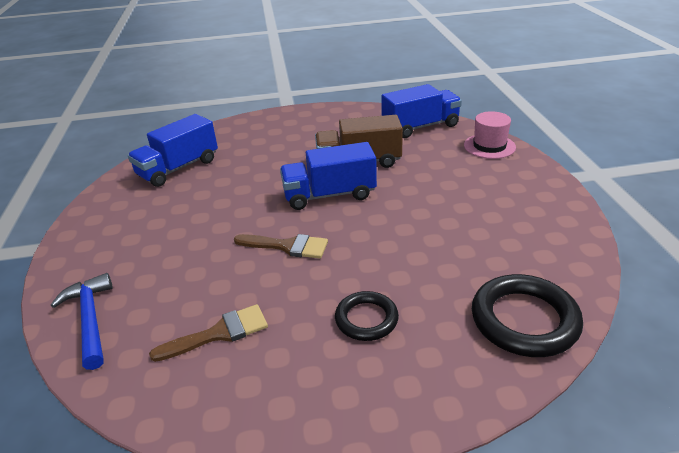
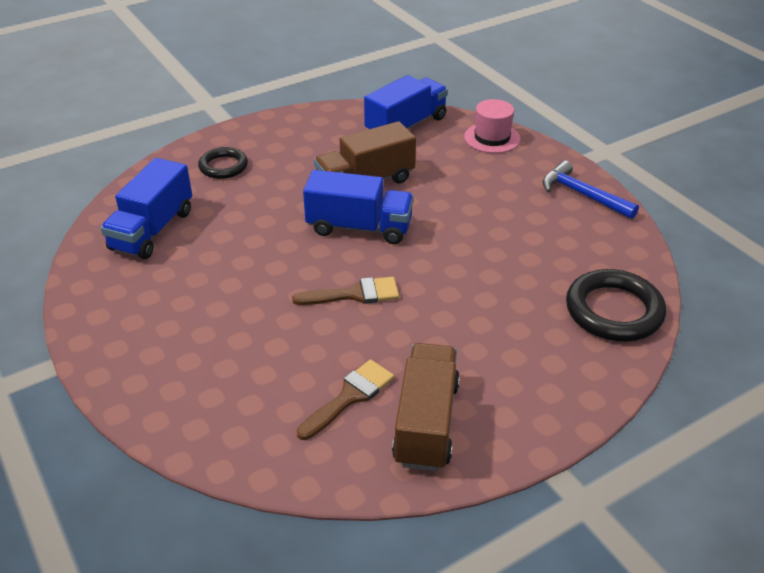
camera: 25 degrees left, 5 degrees up
(90, 319) = (200, 422): blue hammer -> blue hammer (582, 195)
(267, 379) = (426, 423): none -> brown truck
(329, 195) = (359, 227): blue truck -> blue truck turned 135 degrees counterclockwise
(366, 319) = (480, 346): black ring -> black ring (223, 166)

